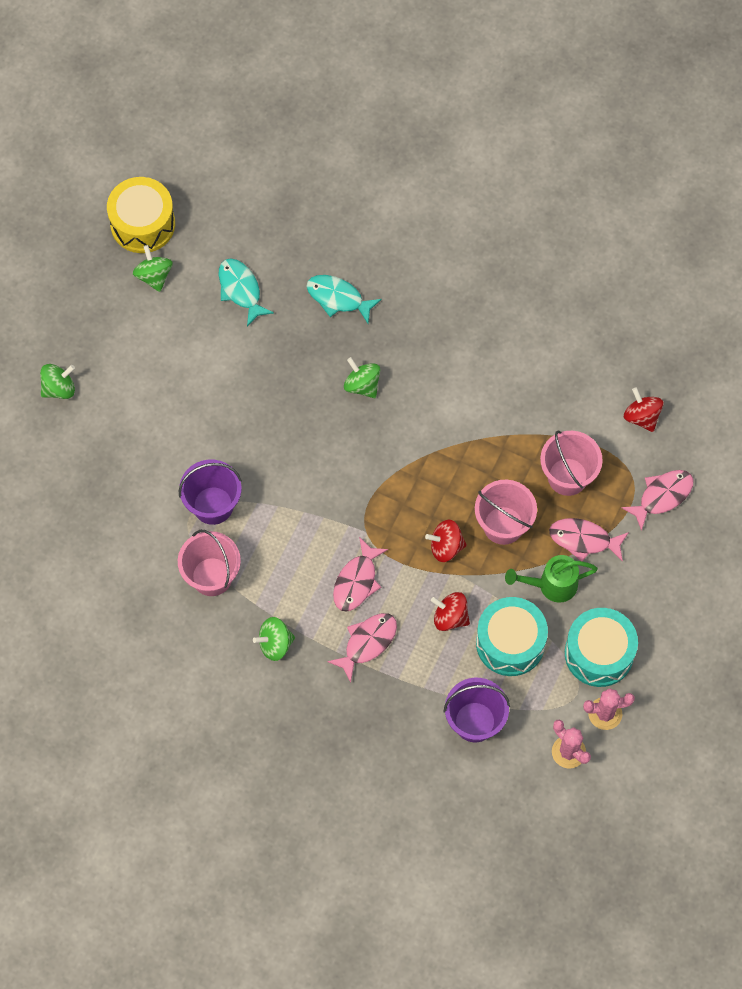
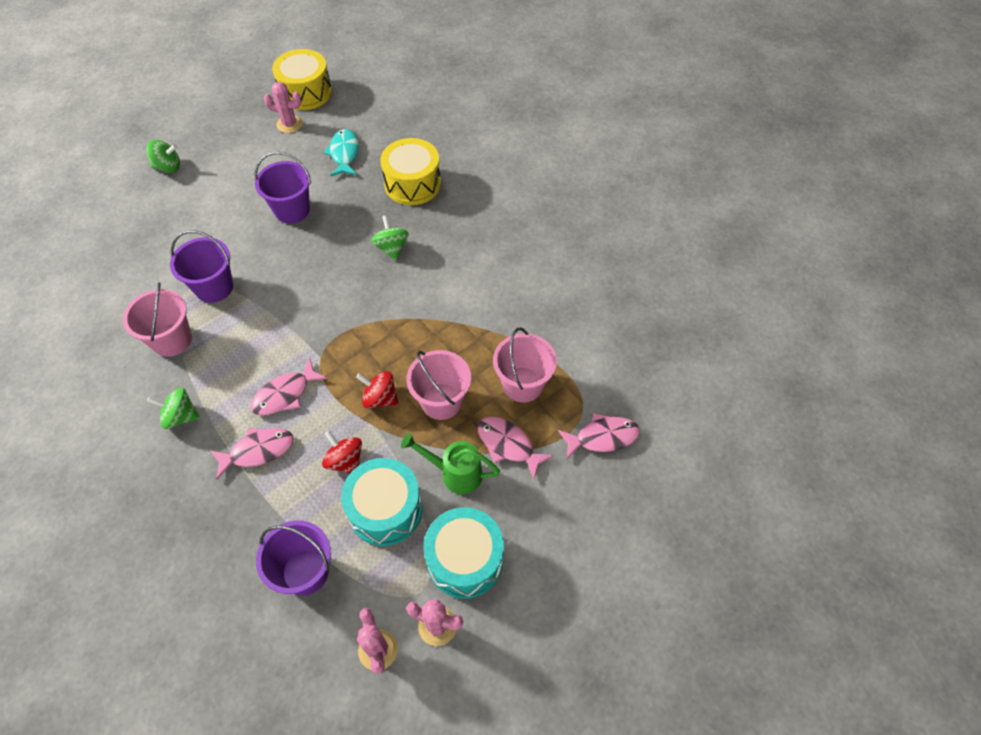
camera: 25 degrees right, 10 degrees down
(154, 276) = (289, 124): green spinning top -> pink cactus
(231, 384) = (292, 210): none -> purple bucket
(338, 298) = (412, 184): turquoise fish -> yellow drum
(642, 416) = (617, 362): red spinning top -> none

